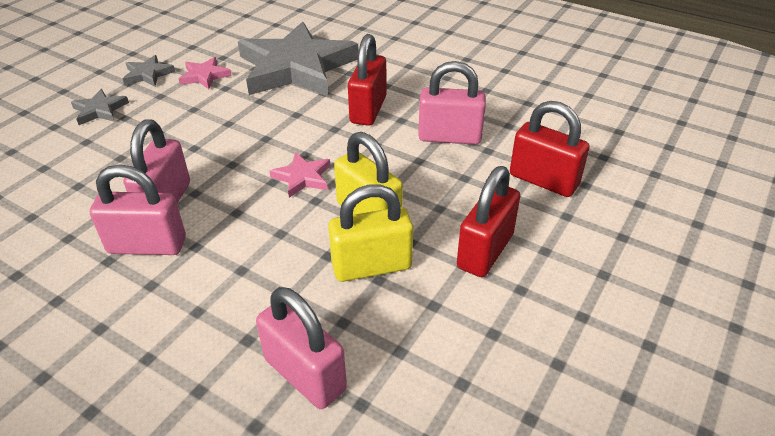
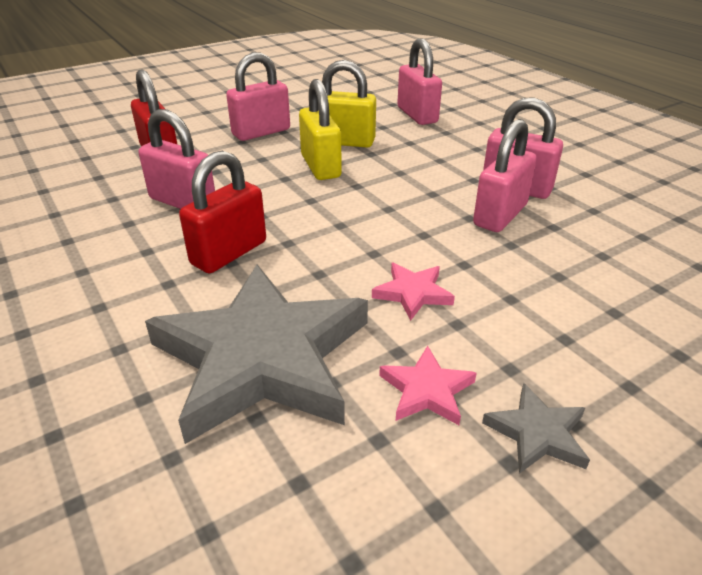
camera: 155 degrees left, 5 degrees down
(100, 110) = (612, 364): grey star -> none
(302, 177) = (357, 204): pink star -> pink star (412, 293)
(485, 251) = (261, 132): red padlock -> pink padlock

